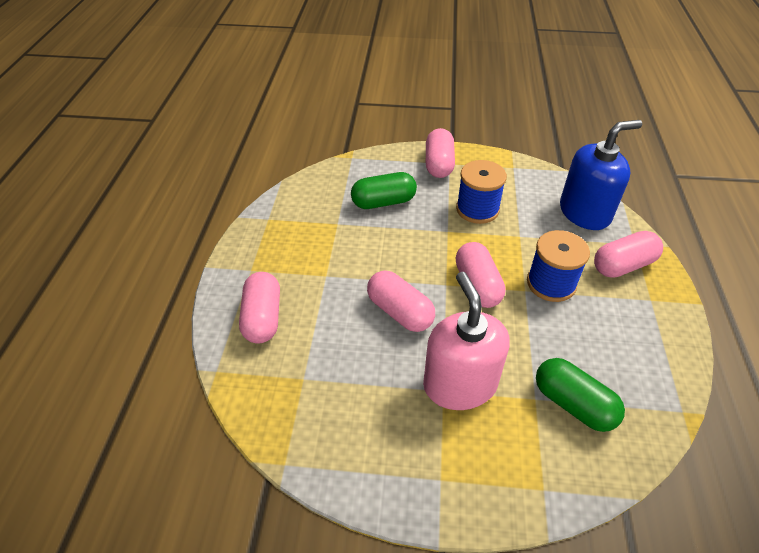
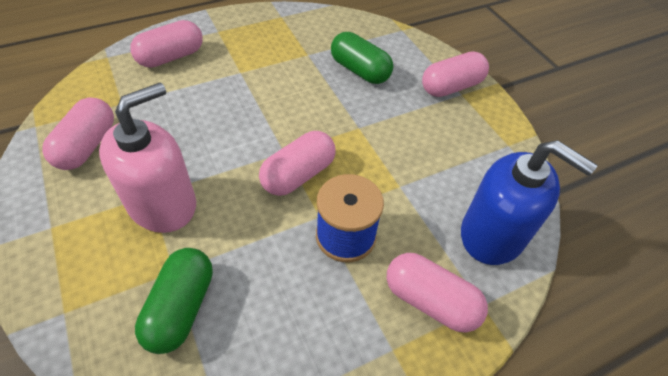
camera: 55 degrees right, 5 degrees up
(400, 312) = (227, 132): pink capsule -> pink capsule (87, 146)
(477, 209) = (410, 138): blue spool -> none

